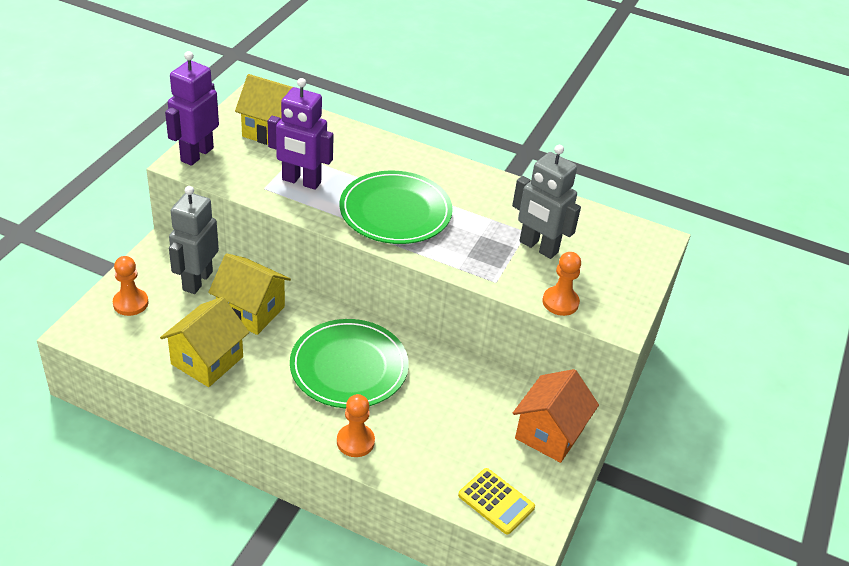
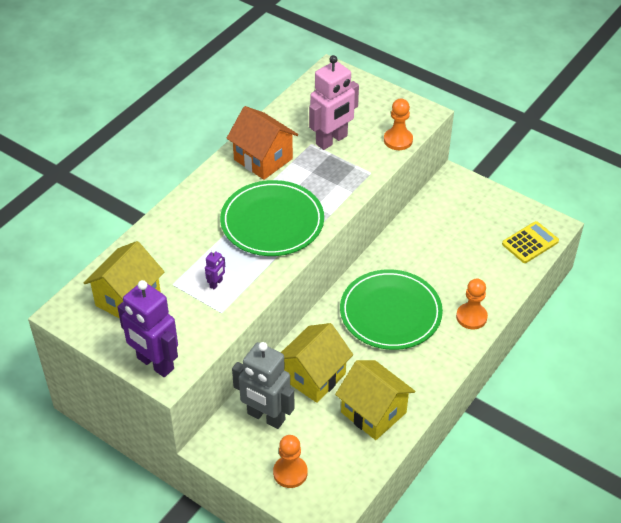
camera: 75 degrees left, 5 degrees up
(301, 181) = (216, 283): purple robot -> purple robot, size x0.42
(538, 247) = (332, 140): grey robot -> pink robot
(549, 433) = (468, 202): orange house -> orange house (263, 159)

